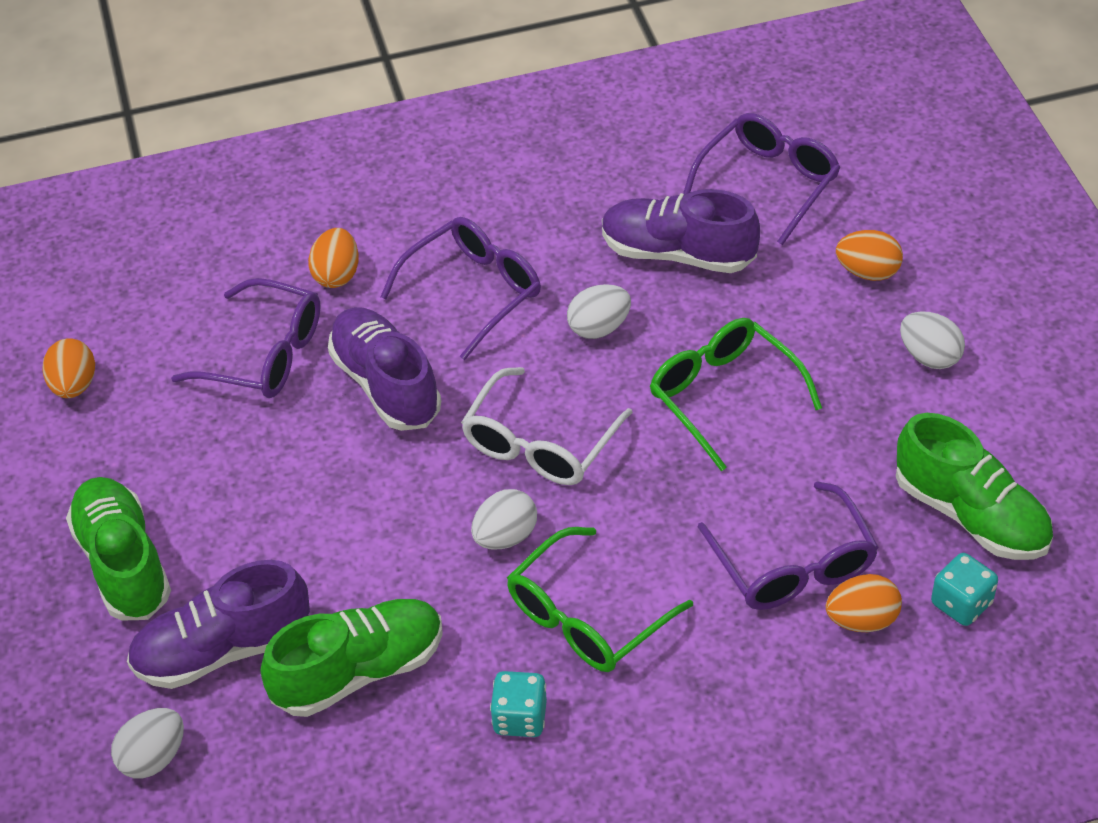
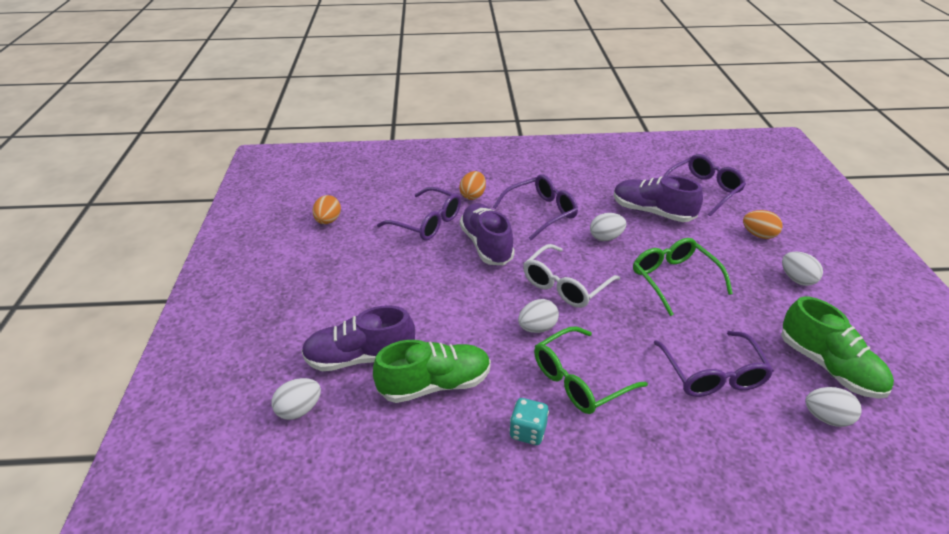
camera: 10 degrees right, 10 degrees down
(123, 563) = (322, 304): green shoe -> none
(862, 620) = (758, 415): orange egg -> none
(961, 603) = (826, 418): turquoise dice -> white egg

